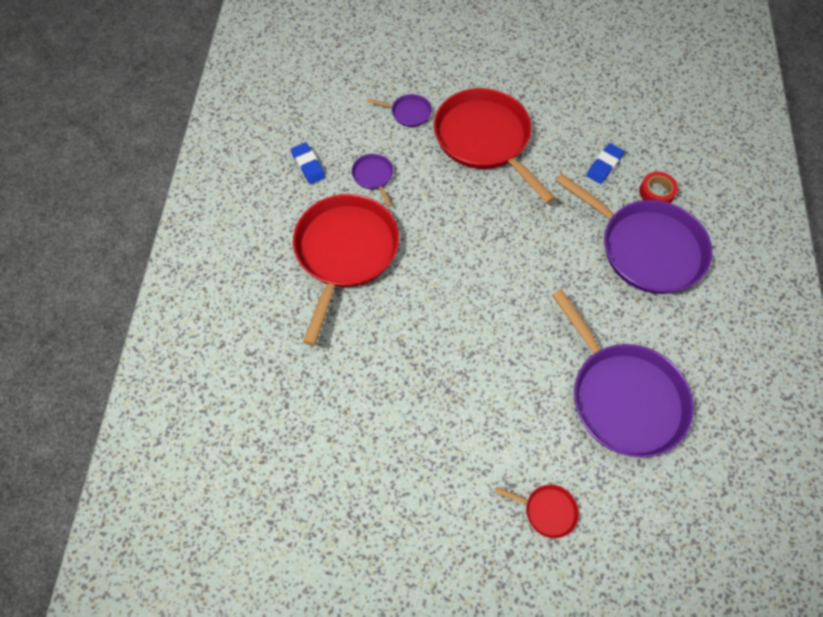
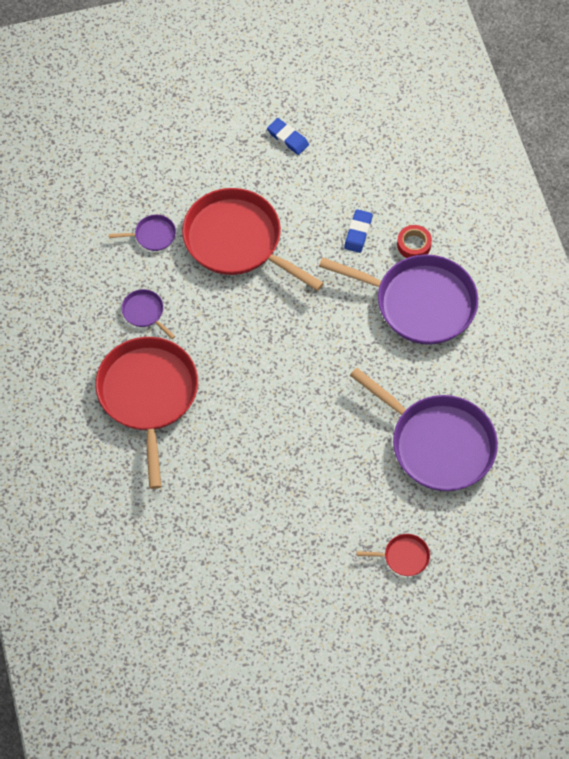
camera: 20 degrees left, 0 degrees up
(308, 165) = (77, 321): blue eraser -> blue eraser (288, 138)

